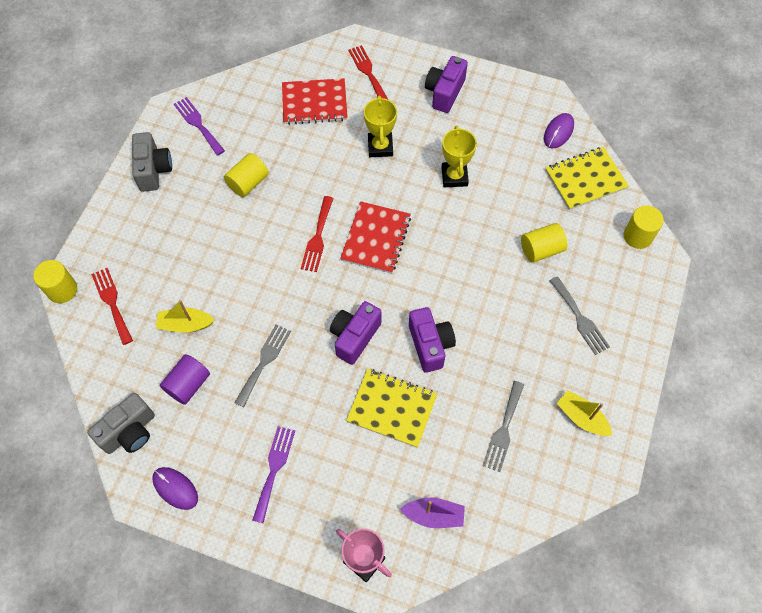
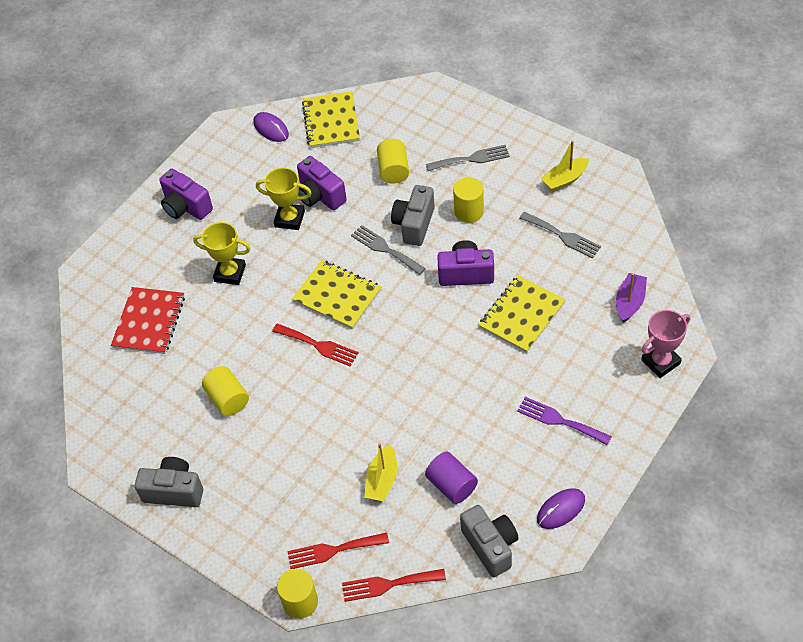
camera: 70 degrees left, 10 degrees down
(198, 124) = (129, 438): purple fork -> none
(264, 361) = (445, 413): grey fork -> grey fork (385, 249)
(354, 337) = (440, 332): purple camera -> purple camera (320, 195)
(368, 72) = (130, 267): red fork -> red fork (388, 584)
(376, 238) = (337, 296): red notebook -> yellow notebook
(478, 284) = (414, 224): none -> grey camera
(637, 236) = (403, 100): yellow cylinder -> yellow cylinder (469, 211)

